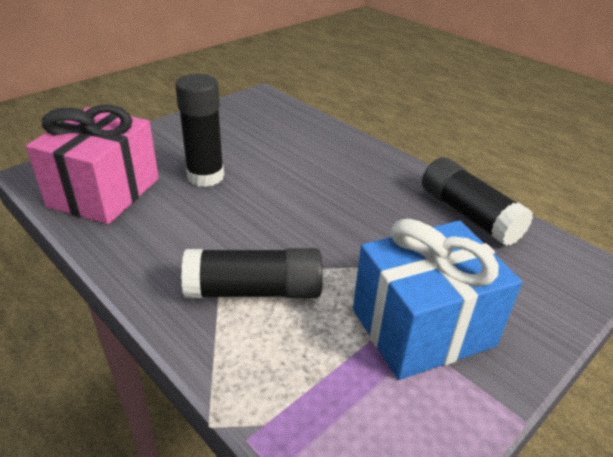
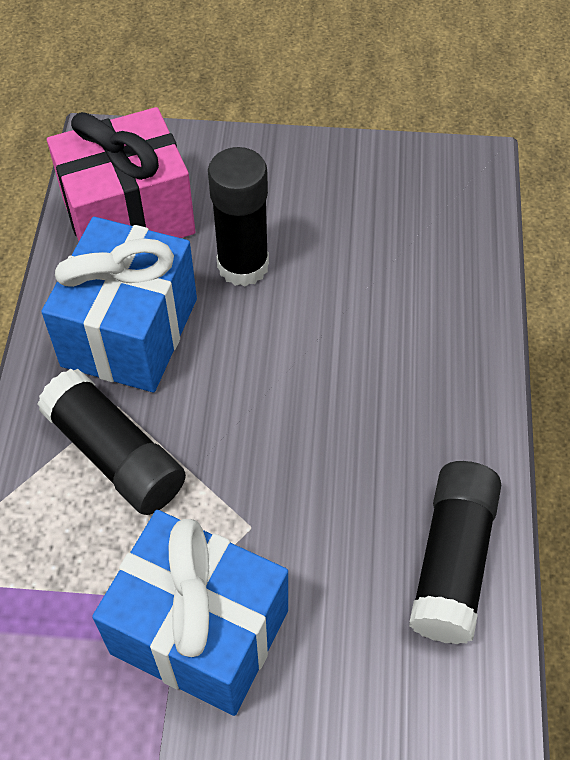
camera: 50 degrees right, 20 degrees up
(180, 236) = (130, 332): none -> blue gift

